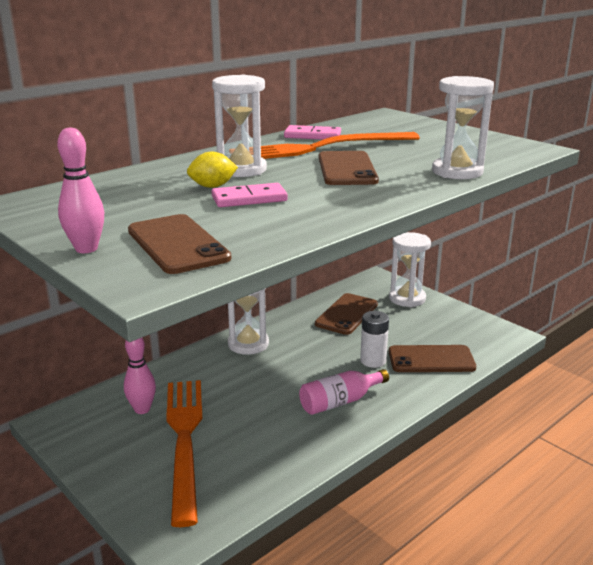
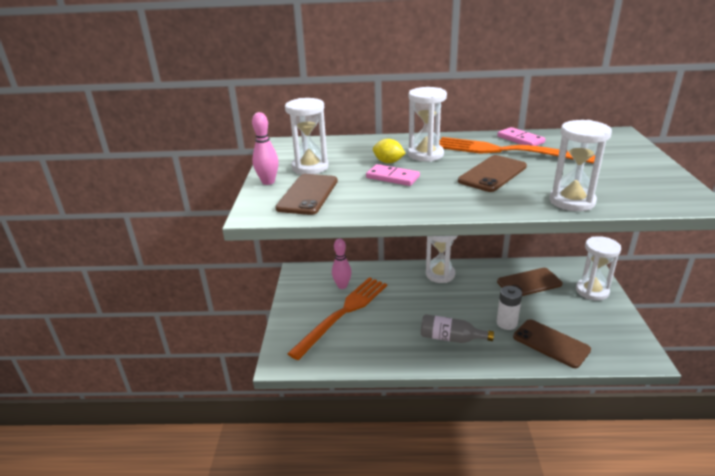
camera: 45 degrees right, 5 degrees up
(116, 217) = (310, 167): none -> white hourglass
(340, 402) = (451, 338): pink bottle -> grey bottle

